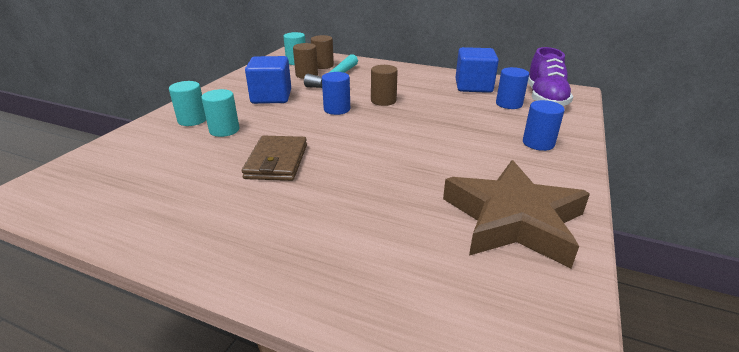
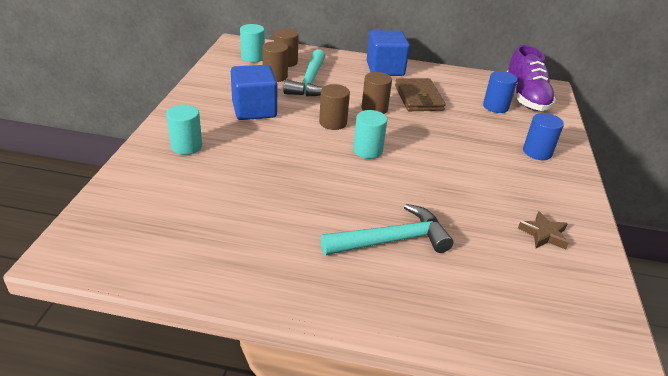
camera: 15 degrees left, 5 degrees up
(224, 130) = (230, 157): turquoise cylinder -> turquoise cylinder (367, 150)
(277, 161) = (308, 192): brown wallet -> brown wallet (418, 98)
(334, 210) = (392, 240): none -> turquoise hammer
(337, 109) = (333, 123): blue cylinder -> brown cylinder
(473, 86) = (454, 85): blue cube -> blue cube (385, 69)
(513, 219) = (543, 234): brown star -> brown star, size x0.40

